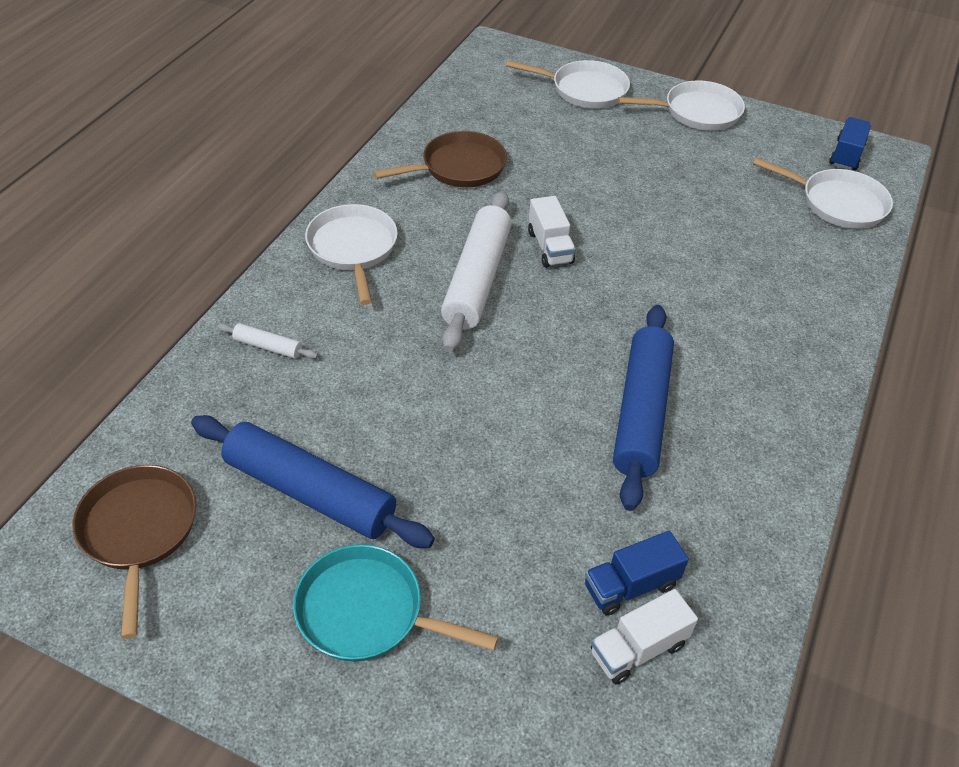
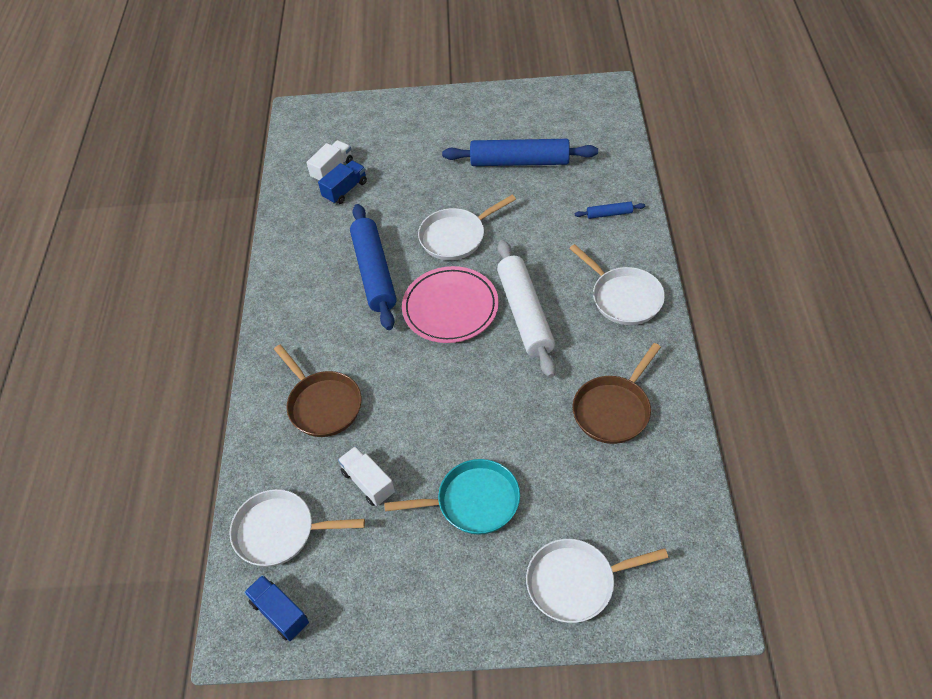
camera: 160 degrees right, 5 degrees up
(139, 531) = (579, 117): brown pan -> brown pan (322, 404)
(268, 347) = (609, 214): white rolling pin -> blue rolling pin
(367, 612) = (456, 134): turquoise pan -> turquoise pan (473, 501)
(550, 247) = (493, 364): white truck -> white truck (368, 483)
(562, 323) = (450, 308): none -> pink plate
(697, 112) = (447, 607): white pan -> white pan (456, 236)
(846, 155) = (280, 613): blue truck -> blue truck turned 135 degrees clockwise

